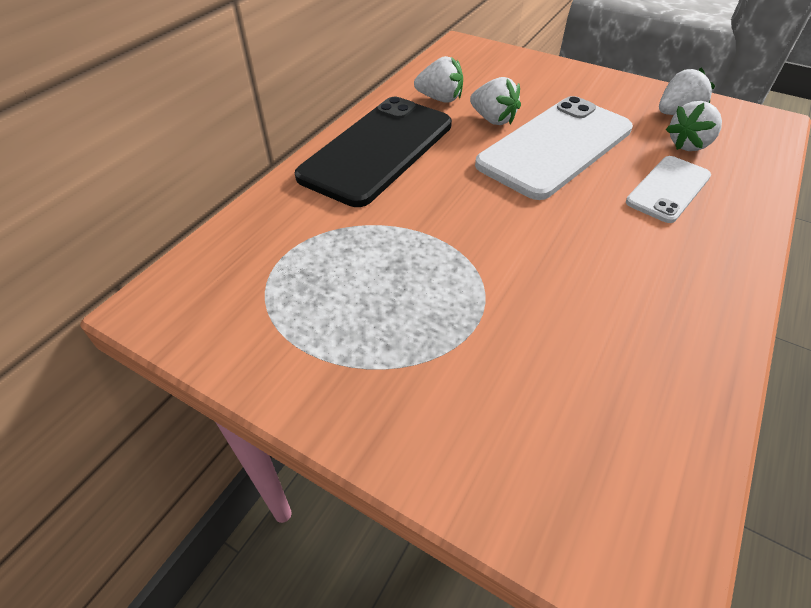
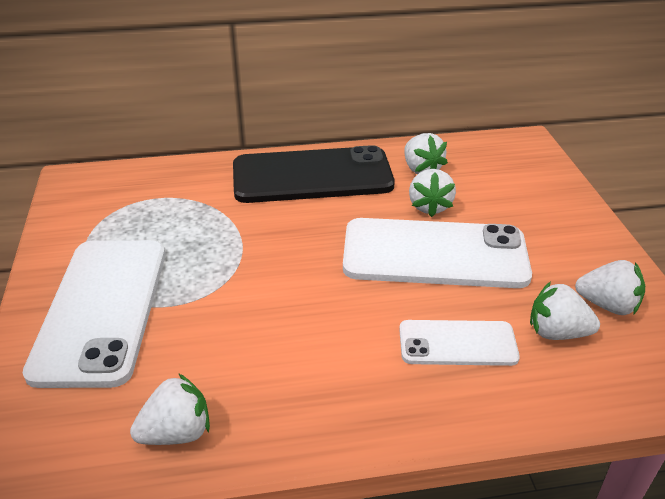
camera: 50 degrees right, 10 degrees down
(435, 379) = (102, 309): none -> white phone
(671, 399) = (176, 432): none -> white strawberry

